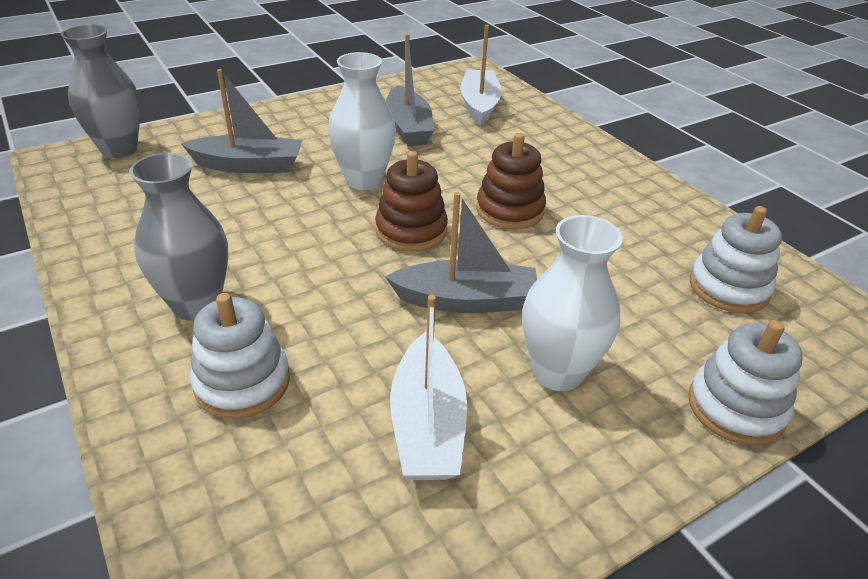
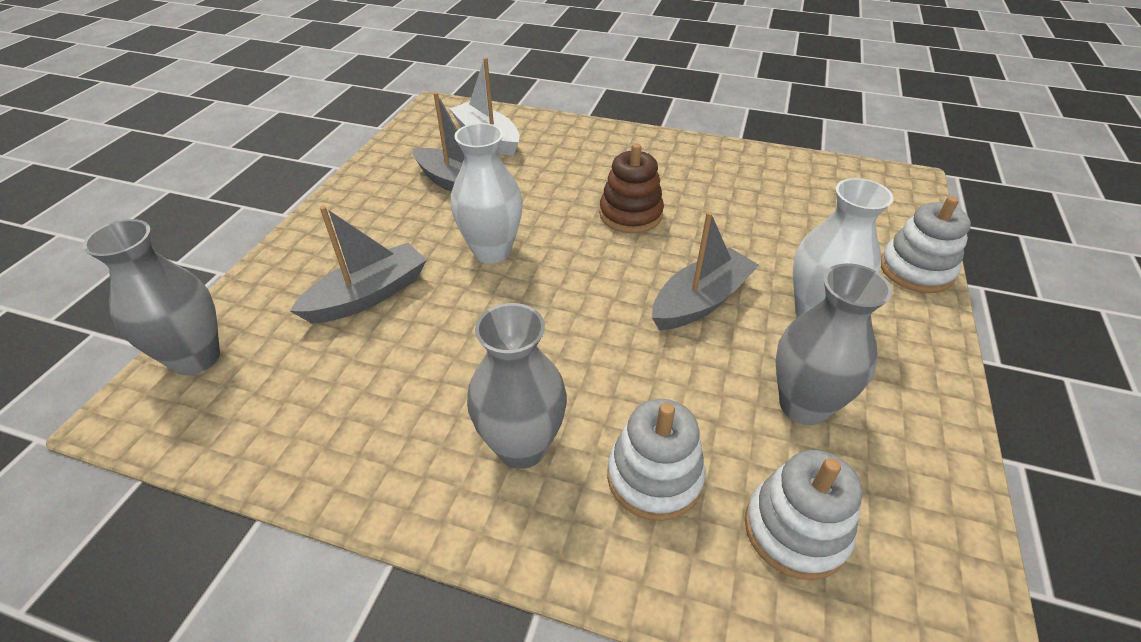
camera: 40 degrees left, 5 degrees up
(411, 230) = (589, 272): brown stacking toy -> none
(427, 424) = (803, 405): white boat -> grey vase
(728, 288) = (817, 195): white stacking toy -> white stacking toy (795, 530)

